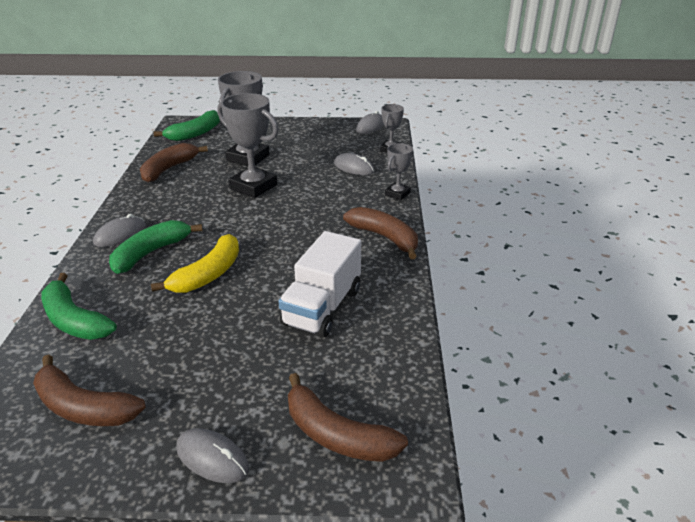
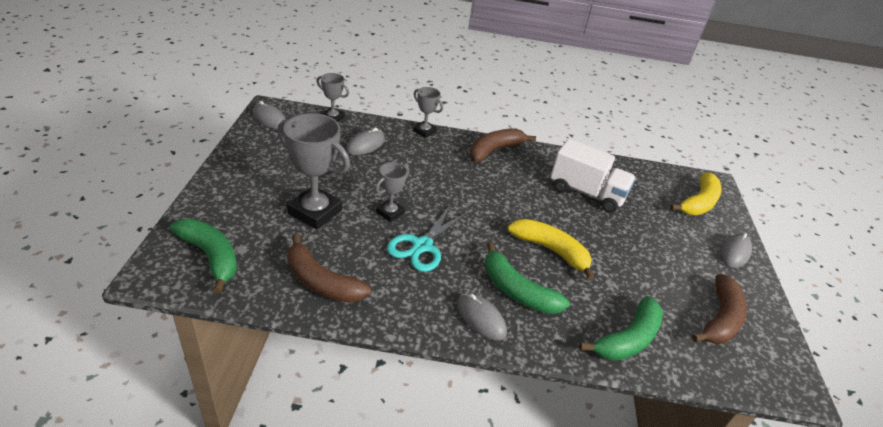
camera: 90 degrees left, 5 degrees up
(210, 204) = (422, 246): none -> turquoise scissors
(253, 187) = (390, 213): grey trophy -> grey trophy, size x0.55
(336, 435) = (698, 203): brown banana -> yellow banana

